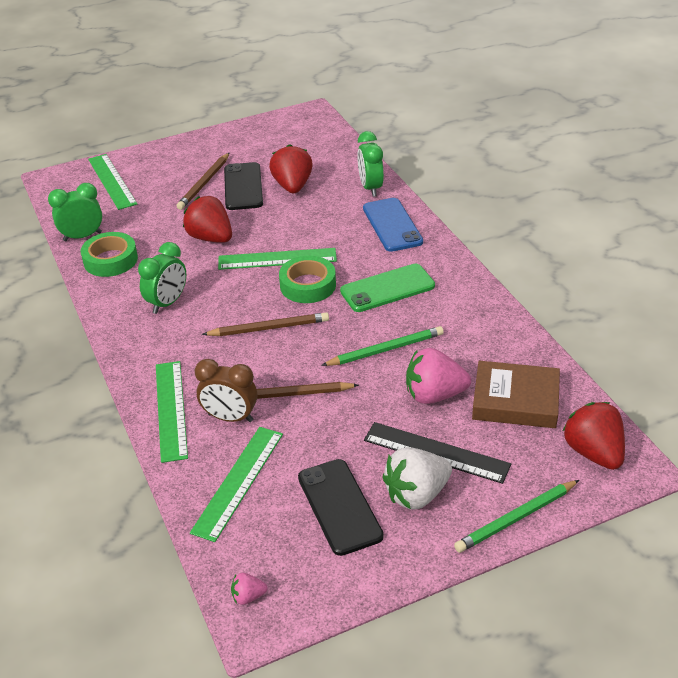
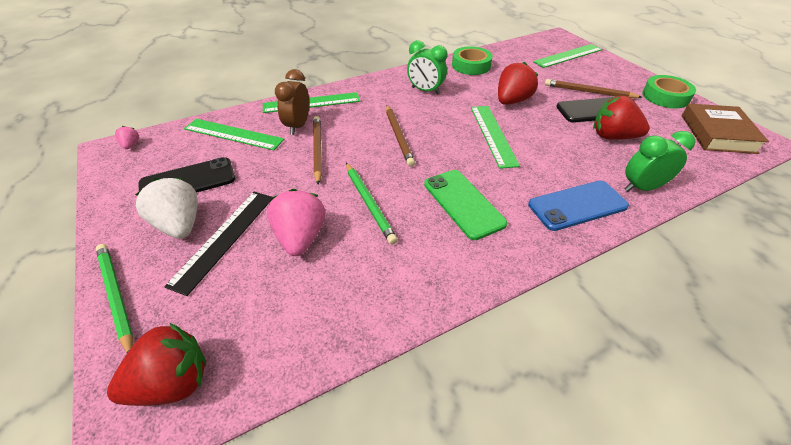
camera: 85 degrees right, 5 degrees up
(82, 236) = (495, 53): green clock -> none
(292, 186) = (612, 136): red strawberry -> red strawberry turned 150 degrees counterclockwise
(308, 285) = (459, 153): green tape -> green tape (665, 97)
(515, 400) = (279, 306): brown book -> brown book (717, 134)

